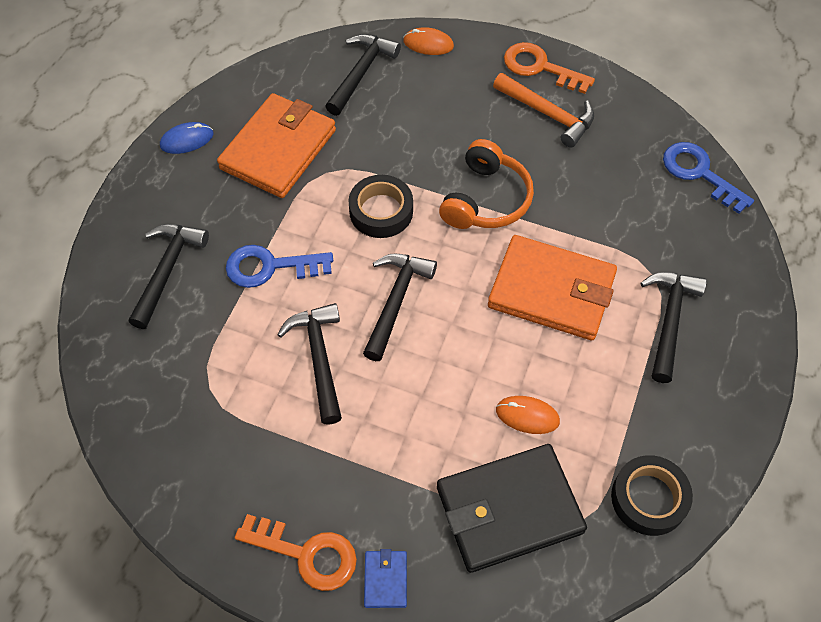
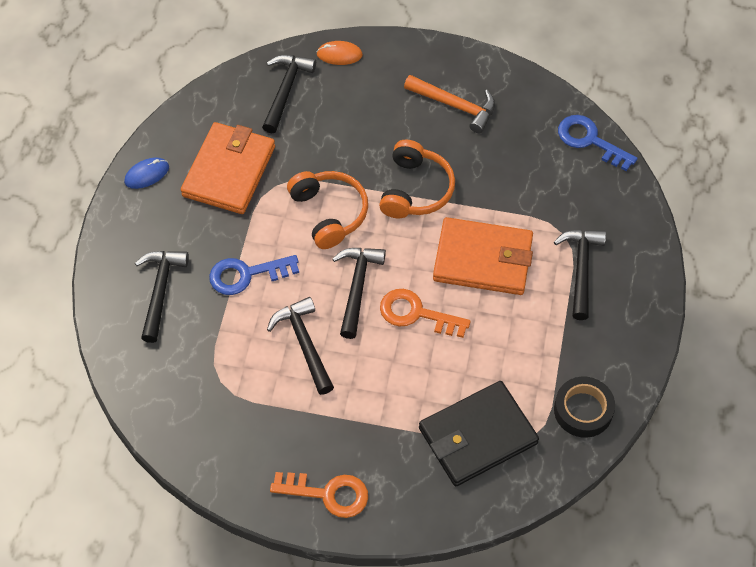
camera: 10 degrees left, 0 degrees up
(381, 211) = (329, 213): black tape -> orange headphones
(385, 579) = (392, 502): blue wallet -> none
(527, 416) = (480, 362): orange mouse -> none
(540, 67) = (442, 63): orange key -> orange key (417, 314)

